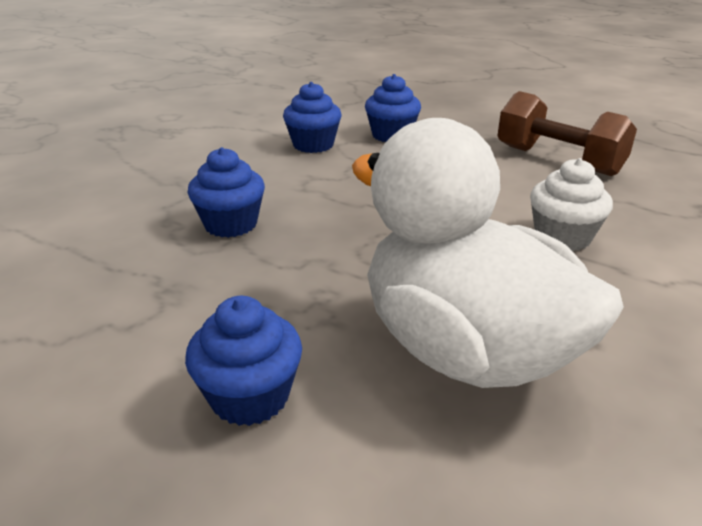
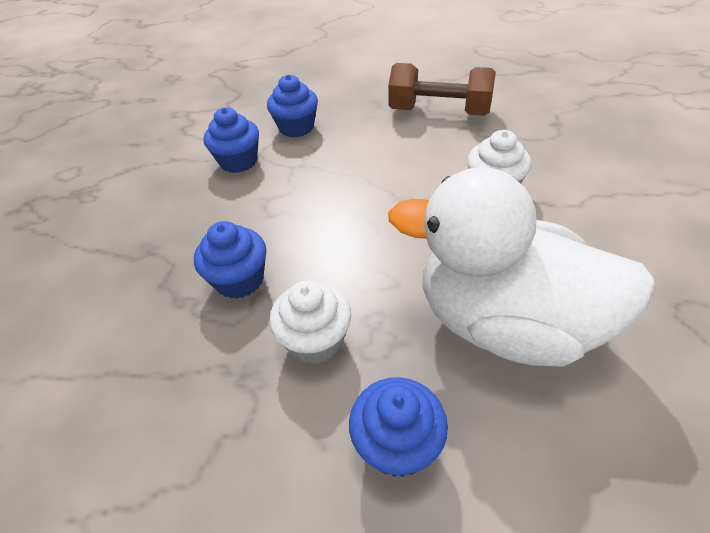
camera: 25 degrees left, 15 degrees up
(253, 290) = (315, 340): none -> white cupcake

